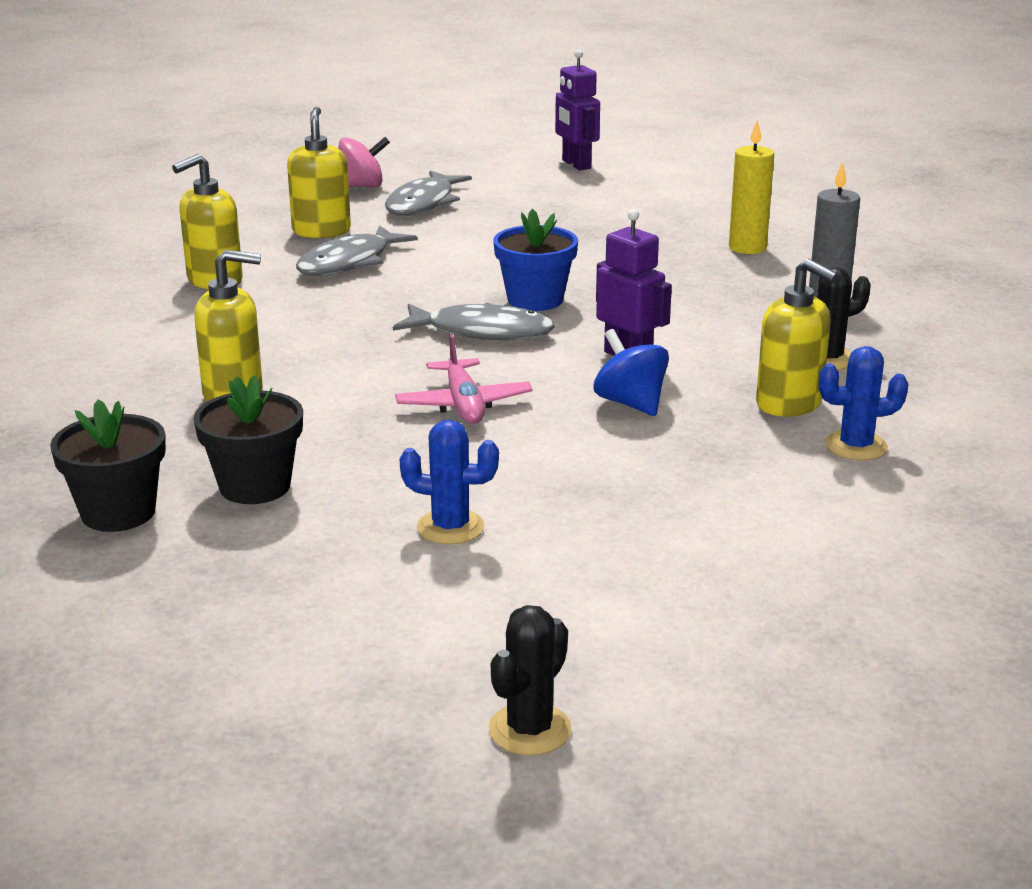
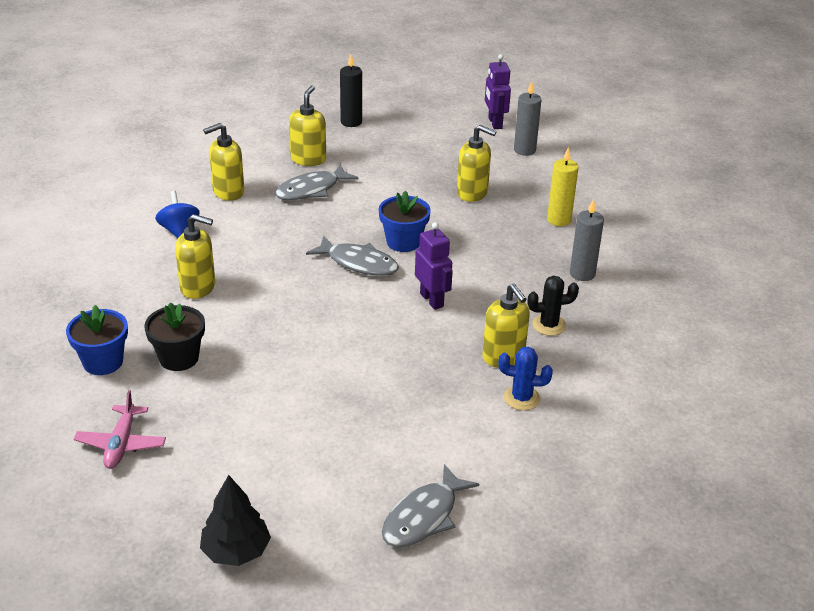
camera: 15 degrees right, 10 degrees up
(118, 513) = (103, 362): black flower pot -> blue flower pot
(361, 186) = (351, 122): pink spinning top -> black candle
(423, 203) = (381, 144): grey fish -> grey fish (424, 517)
(450, 527) = (265, 409): blue cactus -> none
(463, 404) = (318, 319): pink plane -> pink plane (121, 444)
(530, 730) = (236, 551): black cactus -> black tree
(599, 236) = (472, 193): none -> yellow soap dispenser
(630, 403) = (412, 338): blue spinning top -> blue spinning top (179, 231)
(640, 186) = (524, 150): none -> grey candle

